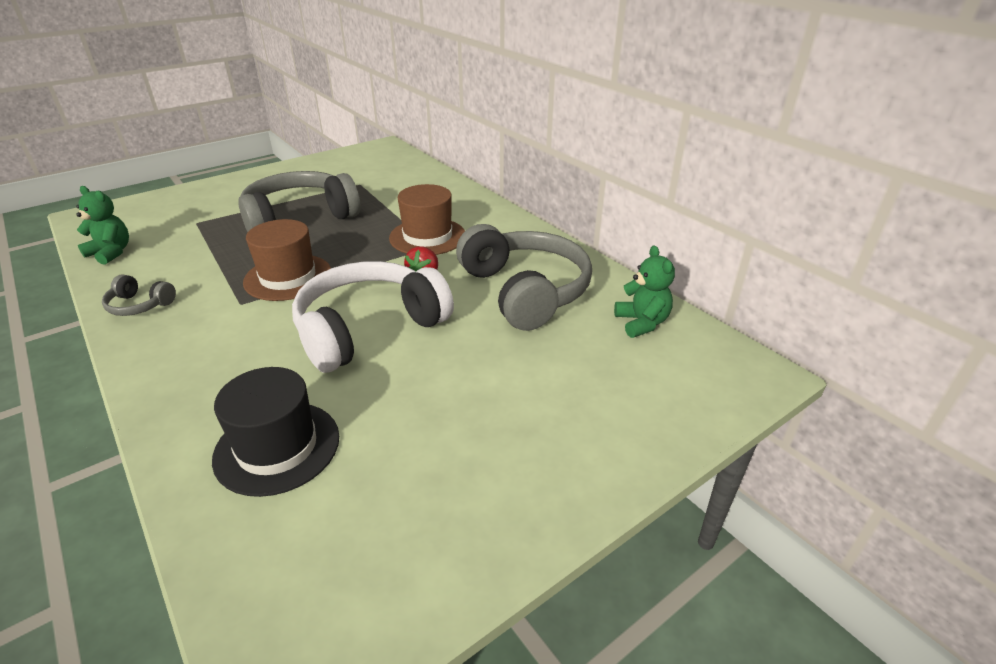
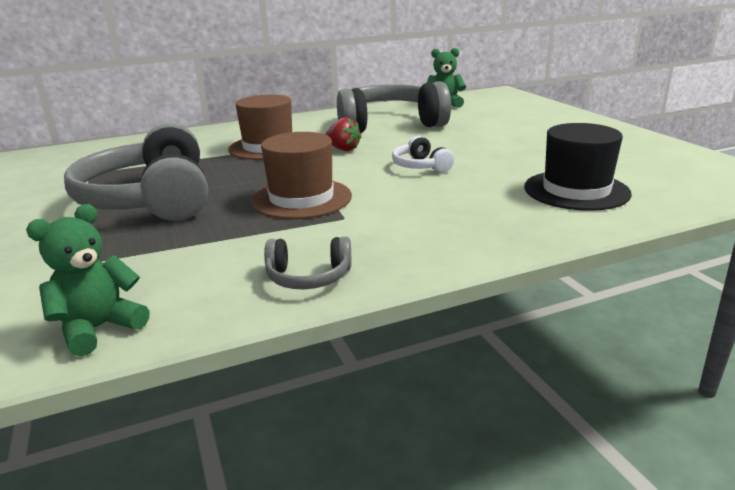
camera: 75 degrees left, 10 degrees down
(139, 305) = (308, 277): grey headphones -> grey headphones turned 60 degrees clockwise
(369, 328) = (420, 166): white headphones -> white headphones, size x0.44

